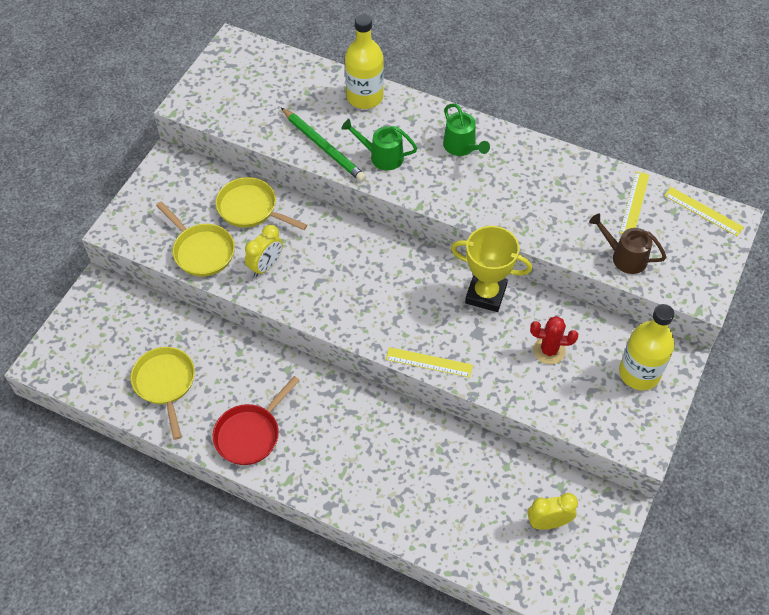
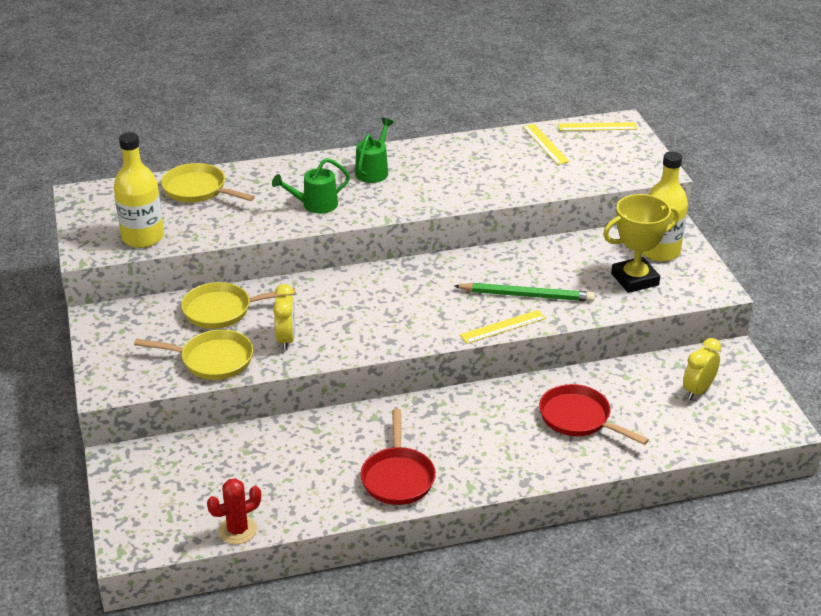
camera: 40 degrees left, 20 degrees down
(165, 383) = (275, 489): yellow pan -> yellow pan (198, 190)
(323, 147) = (256, 222): green pencil -> green pencil (526, 295)
(365, 97) = (251, 177): yellow bottle -> yellow bottle (143, 237)
(428, 479) = (578, 418): none -> red pan
(462, 147) = (374, 171): green watering can -> green watering can turned 90 degrees counterclockwise
(486, 294) = (492, 265): yellow trophy -> yellow trophy (634, 279)
(549, 350) = (582, 272): red cactus -> red cactus (237, 530)
(624, 257) = (578, 175): brown watering can -> none

